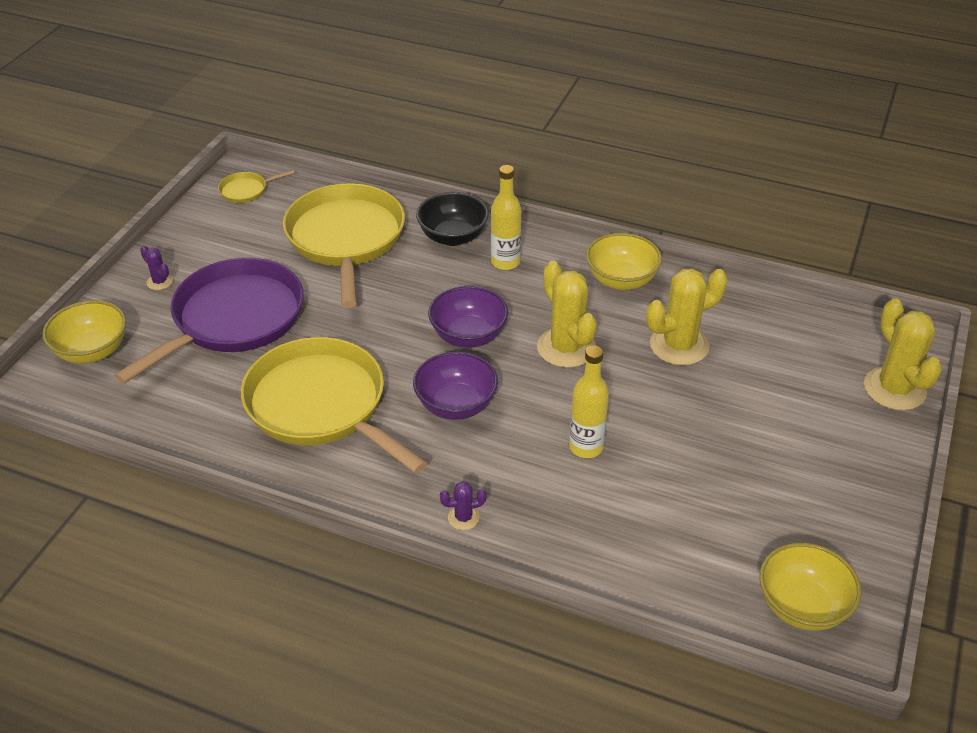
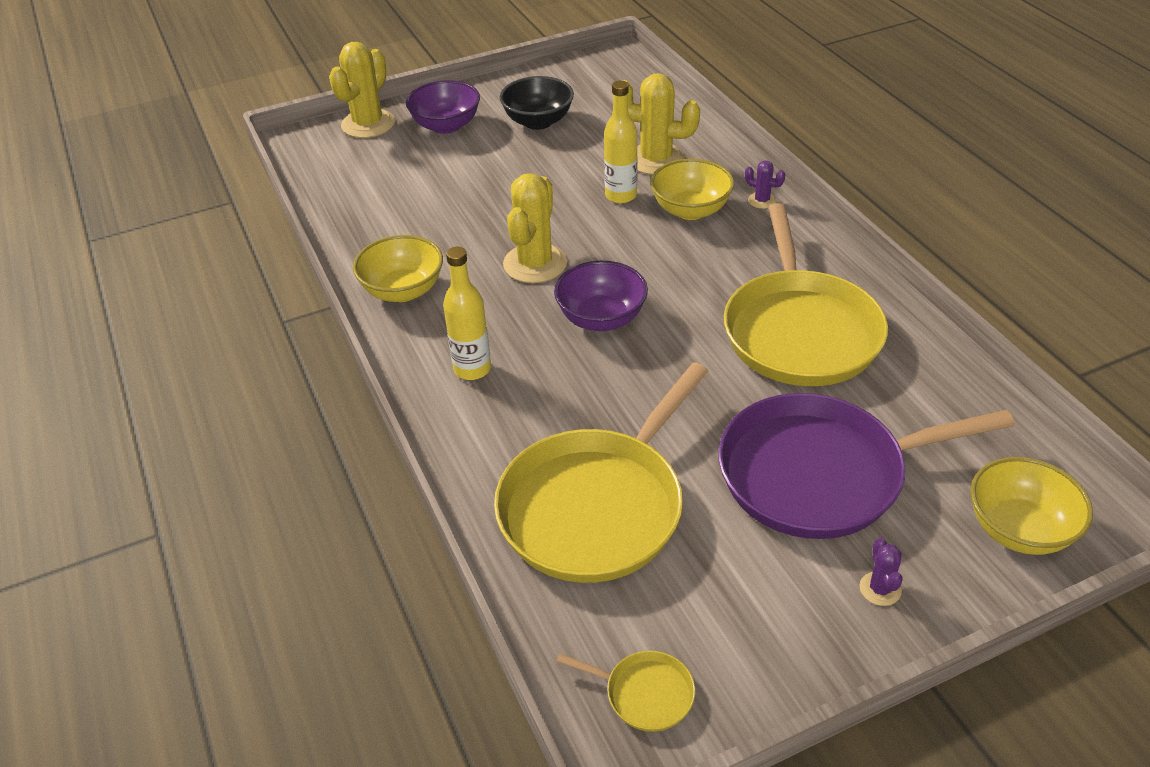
camera: 135 degrees left, 0 degrees up
(453, 237) = (481, 432): black bowl -> black bowl (538, 121)
(456, 405) = (681, 270): purple bowl -> purple bowl (446, 126)
(679, 345) = (450, 219): yellow cactus -> yellow cactus (656, 159)
(802, 606) = (612, 76): yellow bowl -> yellow bowl (690, 210)

